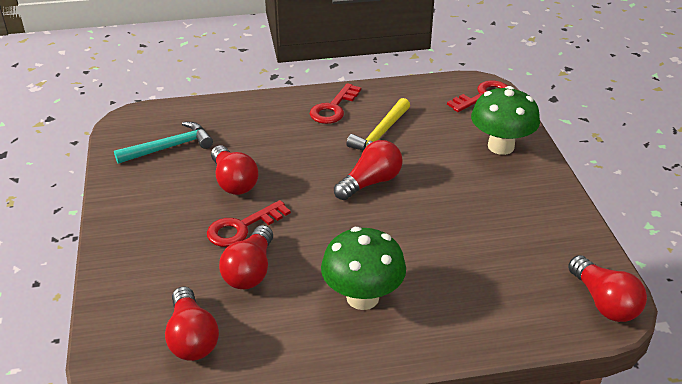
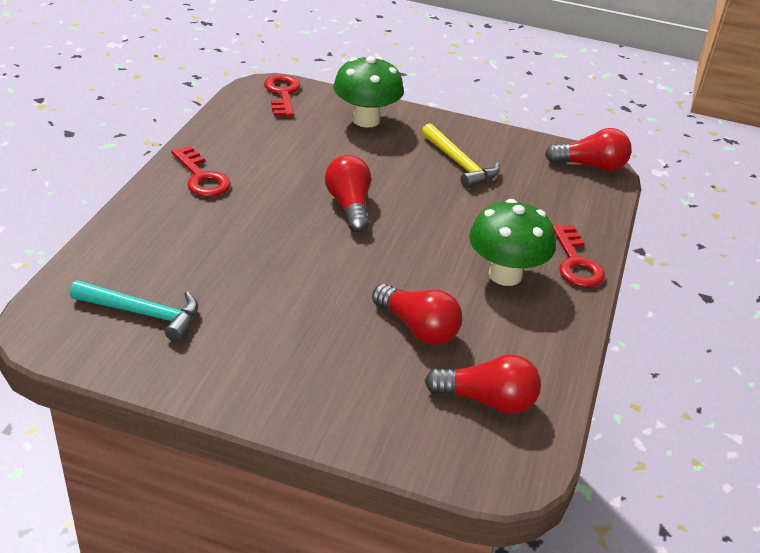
camera: 65 degrees left, 0 degrees up
(169, 147) = (143, 313): turquoise hammer -> turquoise hammer turned 105 degrees clockwise
(233, 182) = (262, 288): red light bulb -> none
(242, 227) = (346, 310): red key -> red key (576, 262)
(381, 134) = (280, 169): yellow hammer -> yellow hammer (459, 164)

